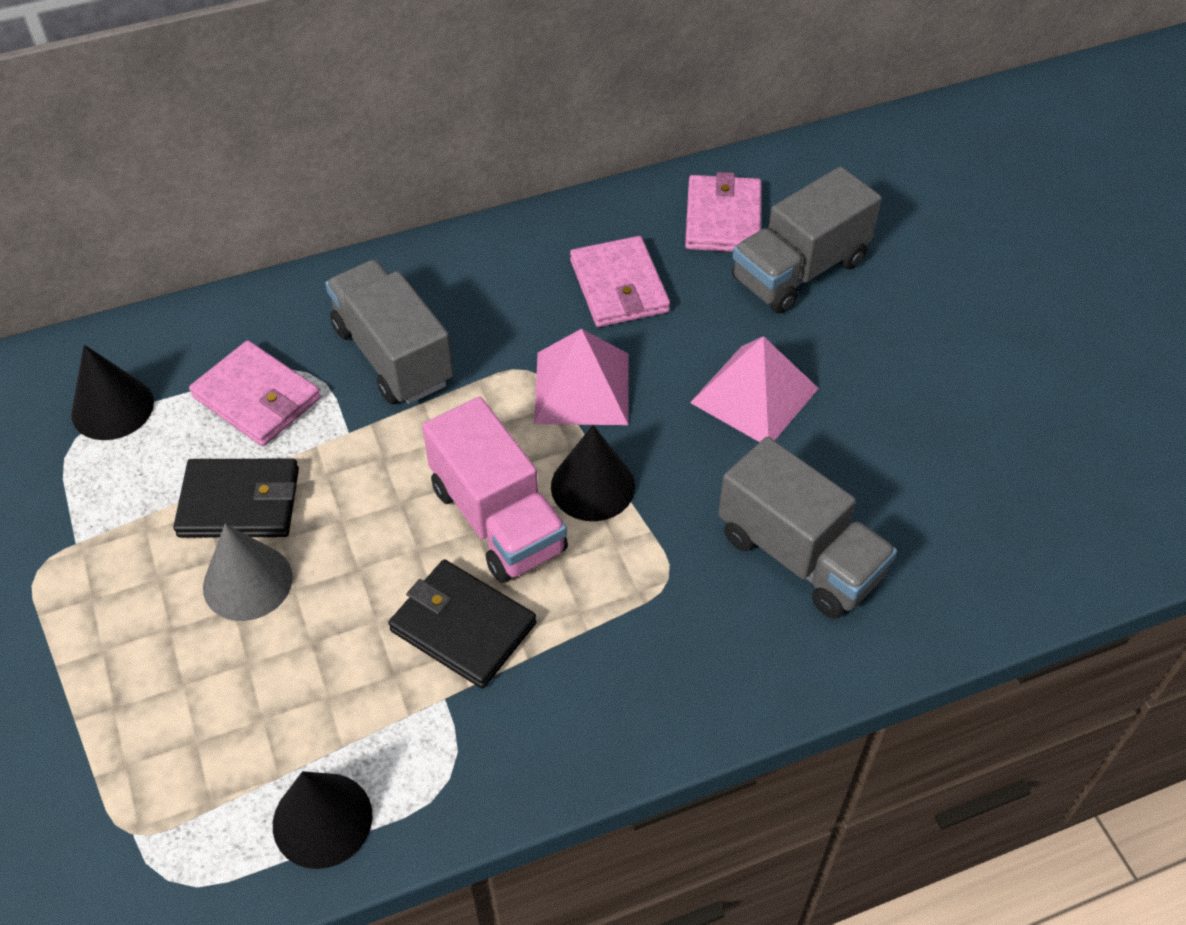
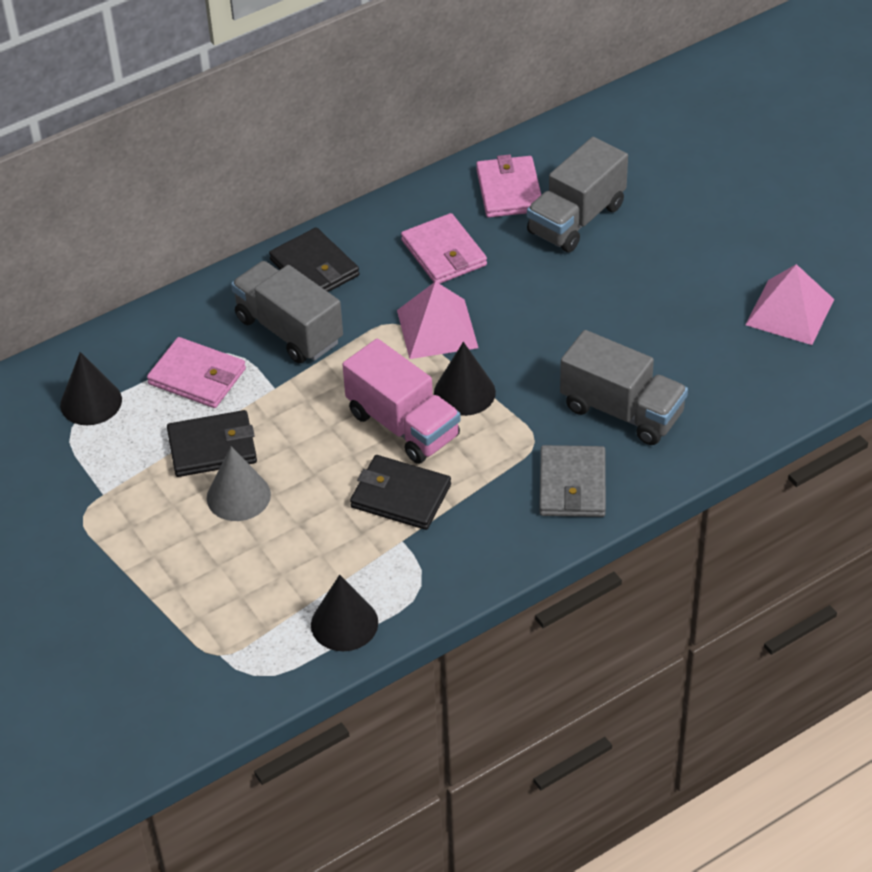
camera: 10 degrees left, 5 degrees down
(452, 277) = (314, 268): none -> black wallet
(704, 659) = (572, 485): none -> grey wallet
(754, 395) = (564, 312): pink pyramid -> pink pyramid (789, 312)

